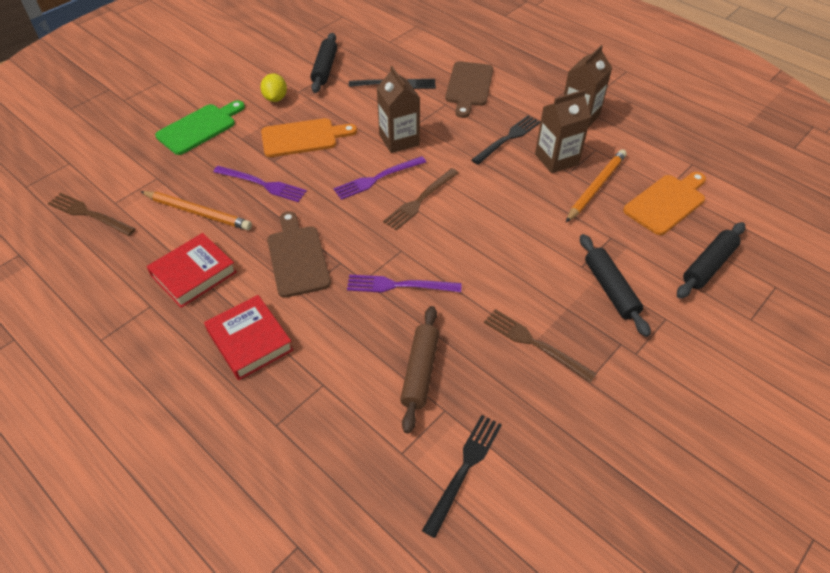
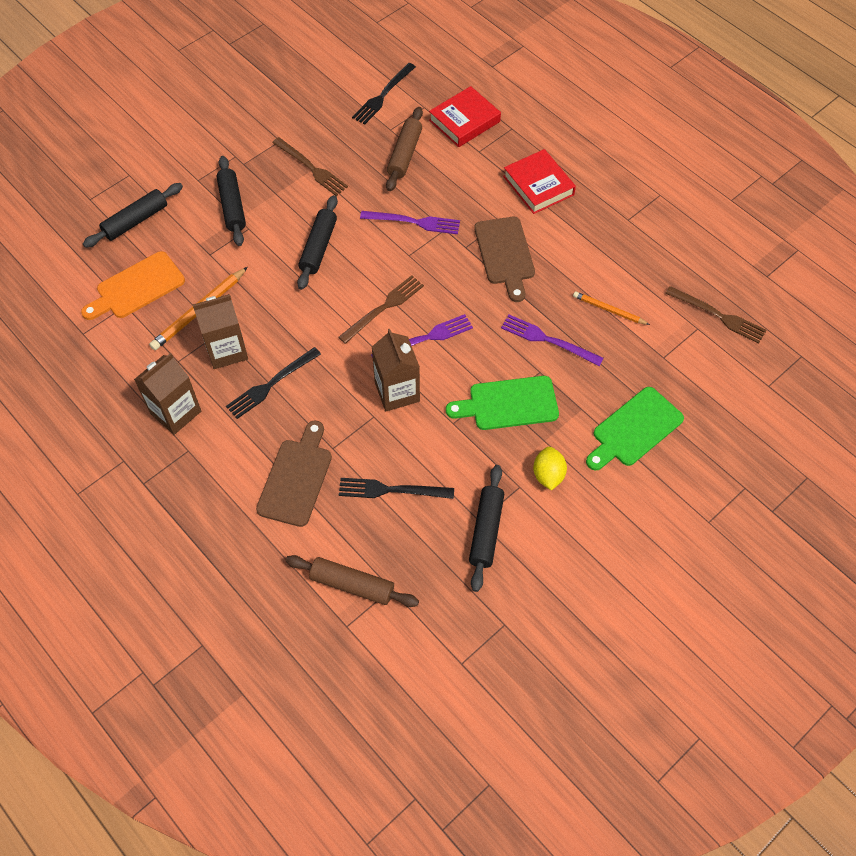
camera: 175 degrees left, 10 degrees up
(194, 274) = (597, 245): red book -> red book (464, 121)
(197, 212) = (609, 310): orange pencil -> orange pencil, size x0.63
(303, 137) = (508, 404): orange cutting board -> green cutting board
(416, 41) = (352, 585): none -> brown rolling pin
(499, 251) = (318, 247): none -> black rolling pin

